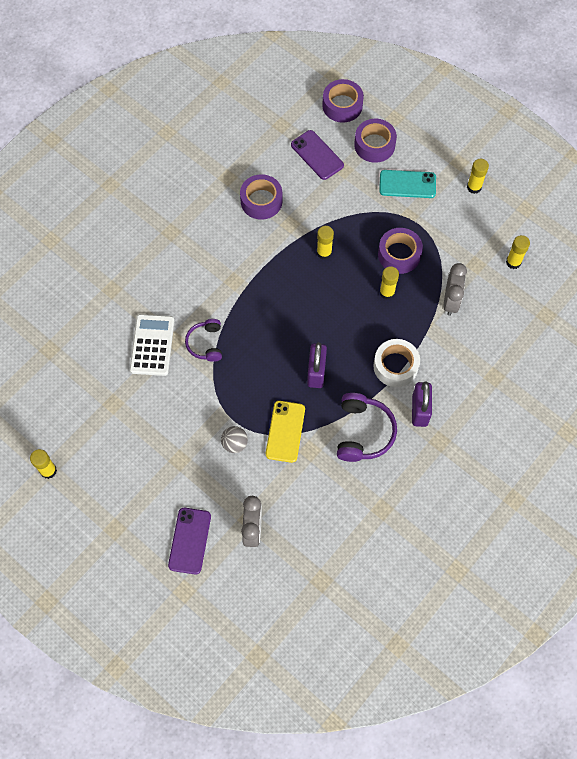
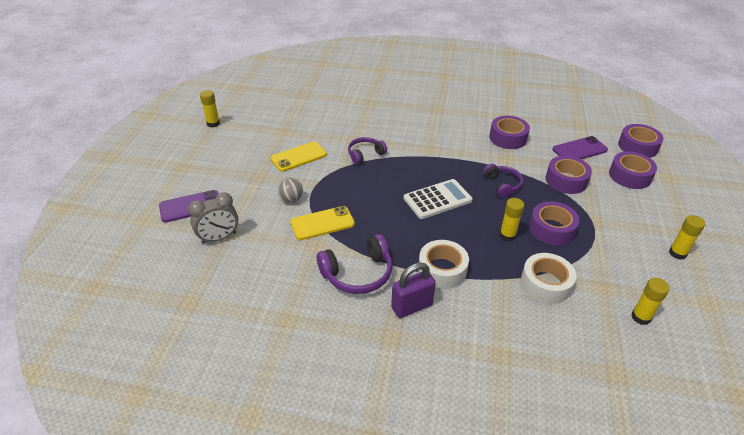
camera: 60 degrees right, 25 degrees down
(152, 345) = (342, 132): white calculator -> white calculator (437, 199)
(170, 408) = (298, 157): none -> yellow phone
(316, 372) = (391, 221): purple padlock -> none
(317, 155) = (579, 150): purple phone -> purple phone turned 45 degrees clockwise
(324, 253) = (502, 184): yellow glue stick -> purple headphones
(350, 198) = (566, 180): none -> purple tape
(407, 184) = (621, 208): turquoise phone -> none
(450, 301) = (545, 284): grey clock -> white tape

